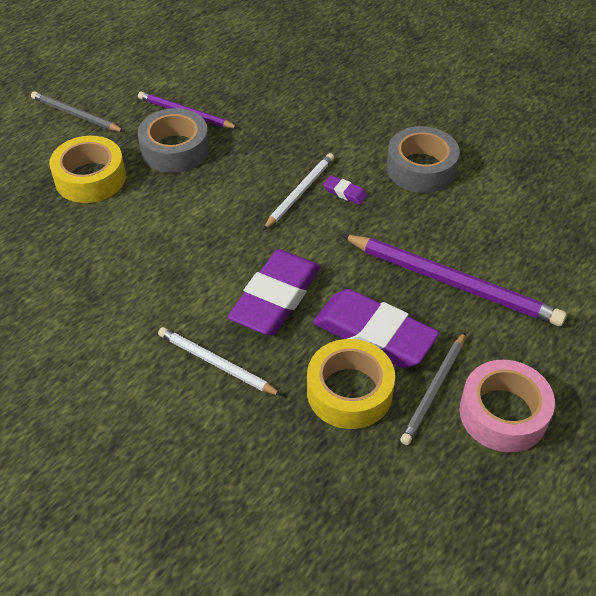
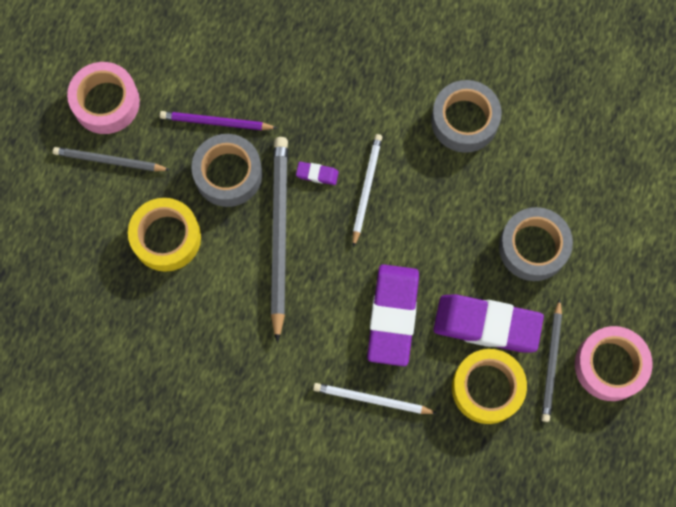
camera: 20 degrees left, 25 degrees up
(99, 78) = (106, 102): none -> pink tape
(196, 204) = (279, 235): none -> grey pencil
(345, 192) = (406, 175): purple eraser -> purple eraser (317, 174)
(452, 282) = (533, 247): purple pencil -> grey tape

